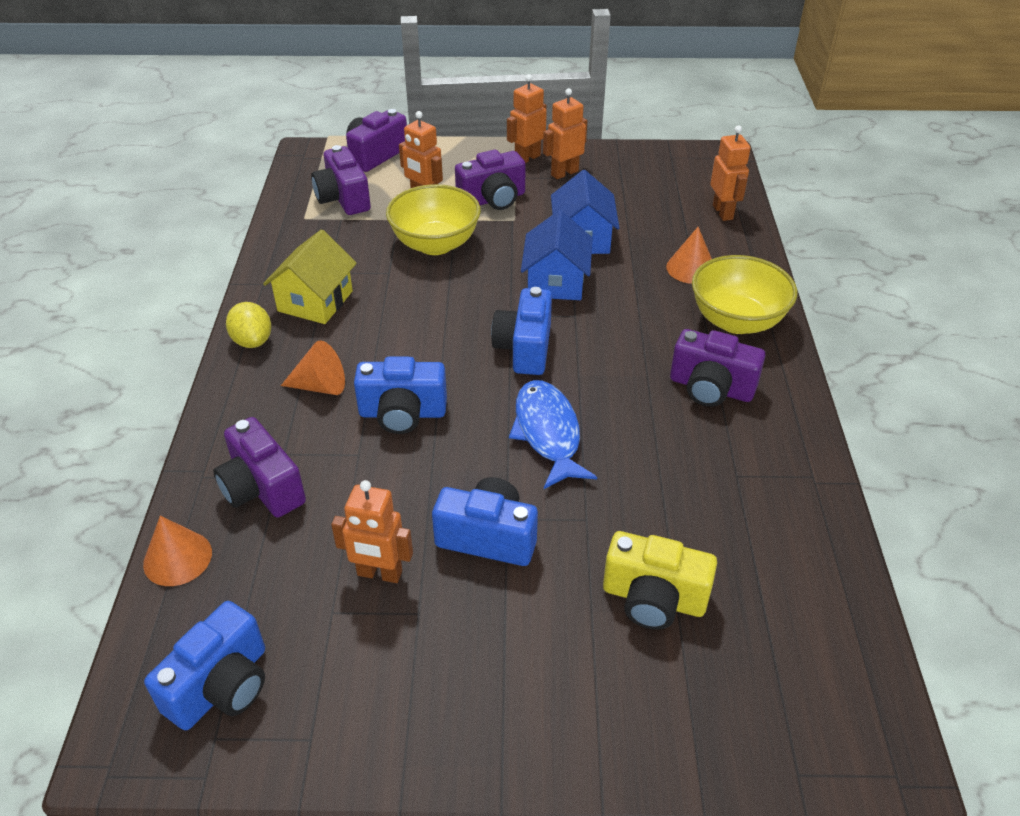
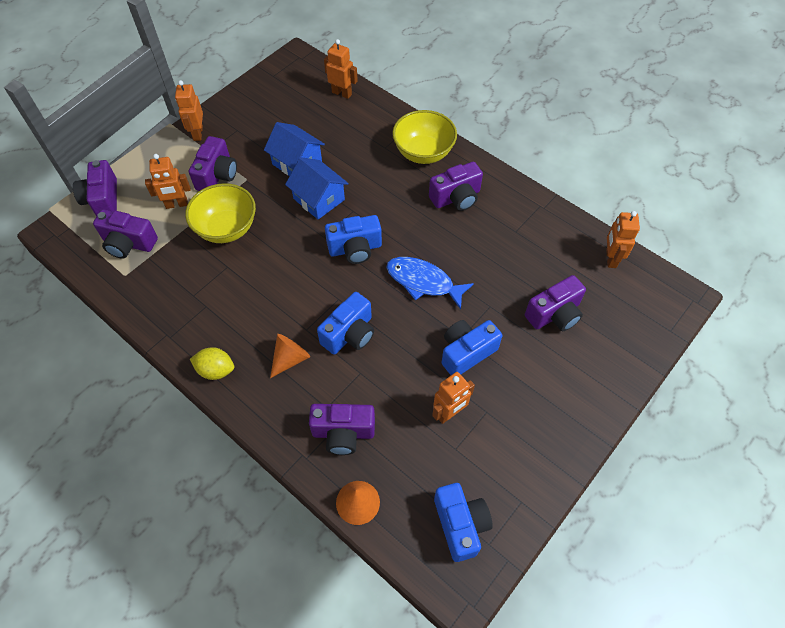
camera: 50 degrees left, 15 degrees up
(315, 301) = (213, 317): yellow house -> none
(524, 348) = (355, 249): blue camera -> blue camera turned 60 degrees counterclockwise
(564, 173) = (232, 128): orange robot -> orange robot (610, 258)
(653, 599) = (554, 314): yellow camera -> purple camera
(691, 268) = (369, 139): orange cone -> none

